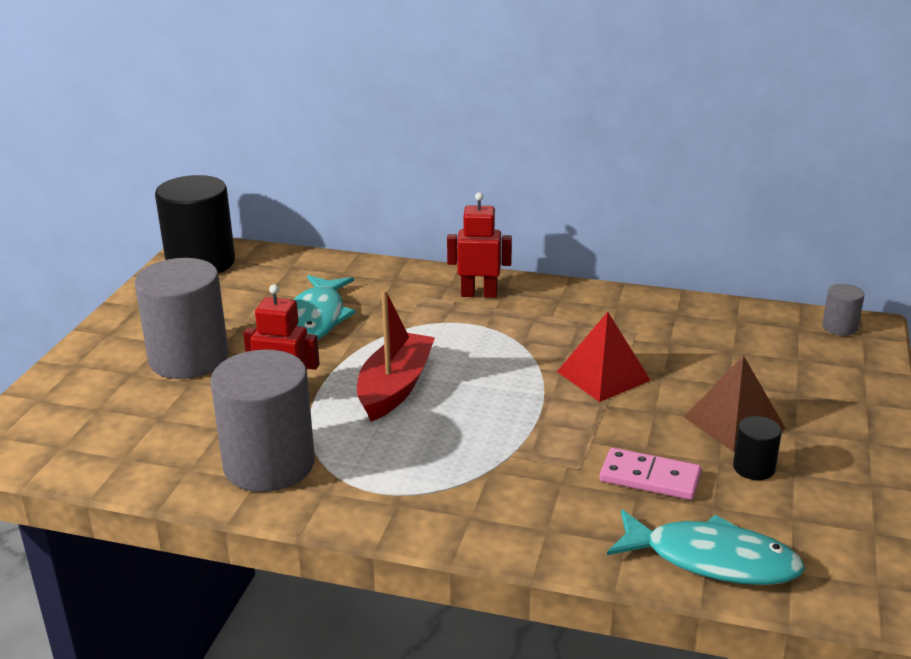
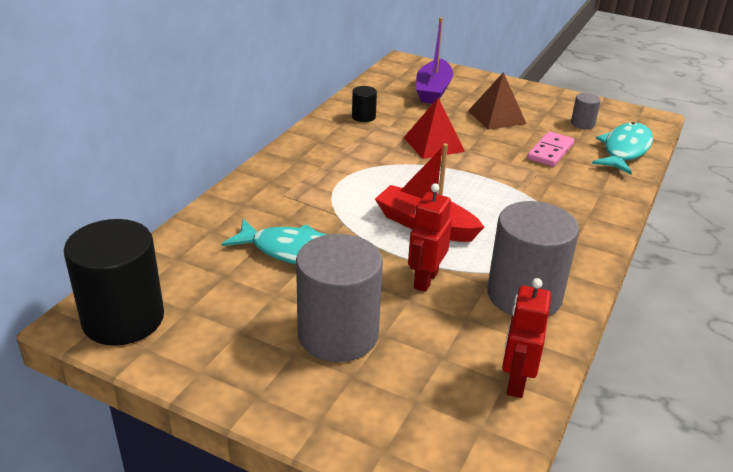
camera: 80 degrees left, 5 degrees up
(479, 294) = (294, 170): red robot -> red robot (516, 381)
(754, 468) = (542, 121): black cylinder -> black cylinder (363, 117)
(779, 361) = (433, 90): none -> purple boat
(839, 327) = (401, 67): grey cylinder -> grey cylinder (582, 124)

